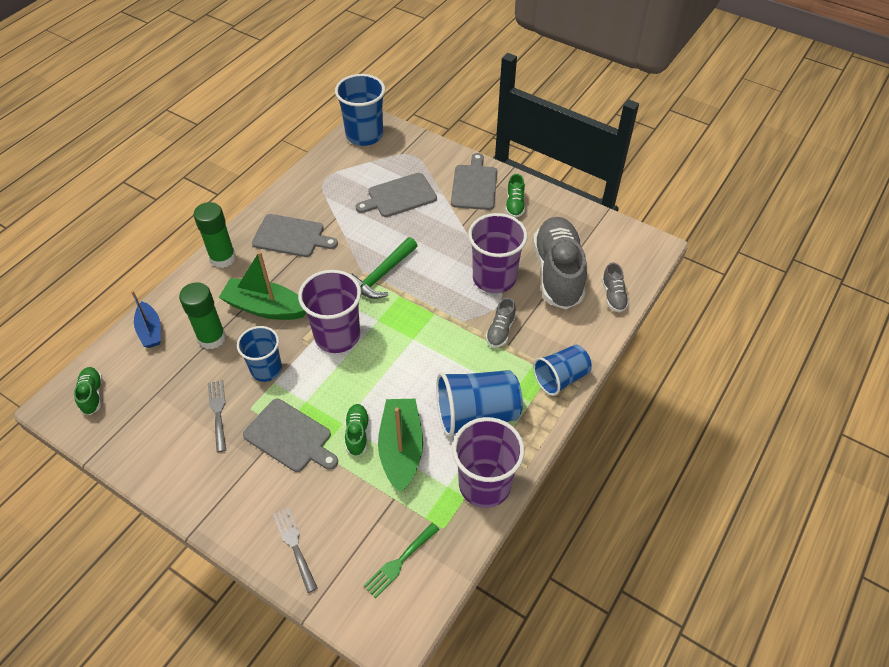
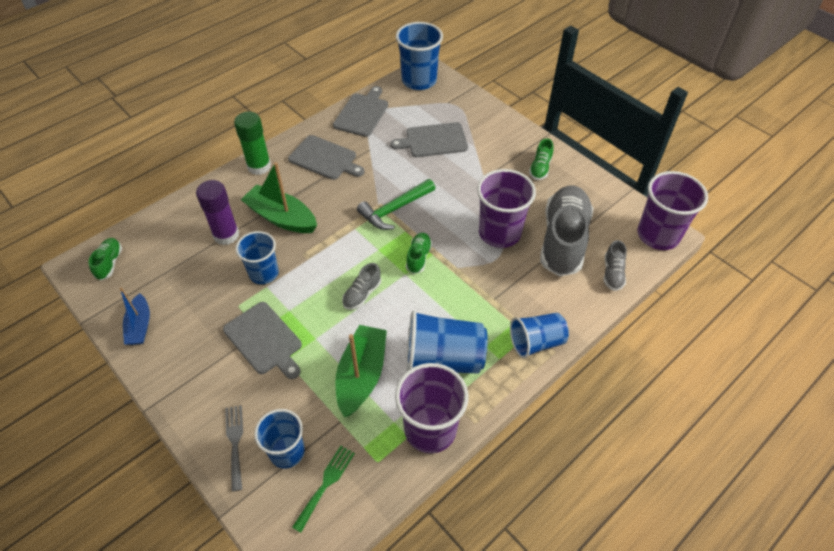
camera: 15 degrees right, 0 degrees up
(150, 330) = (176, 217): blue boat -> blue boat (140, 326)
(212, 338) = (226, 235): green glue stick -> purple glue stick
(218, 412) = (209, 302): grey fork -> none
(337, 336) = (336, 256): purple cup -> purple cup (658, 235)
(350, 541) = (287, 452): none -> blue cup
(357, 433) = (326, 351): green shoe -> green shoe (418, 257)
(399, 562) = (326, 484): green fork -> green fork turned 150 degrees clockwise
(474, 185) = (507, 143): grey cutting board -> grey cutting board (362, 113)
(500, 331) = (490, 284): grey shoe -> grey shoe (362, 294)

